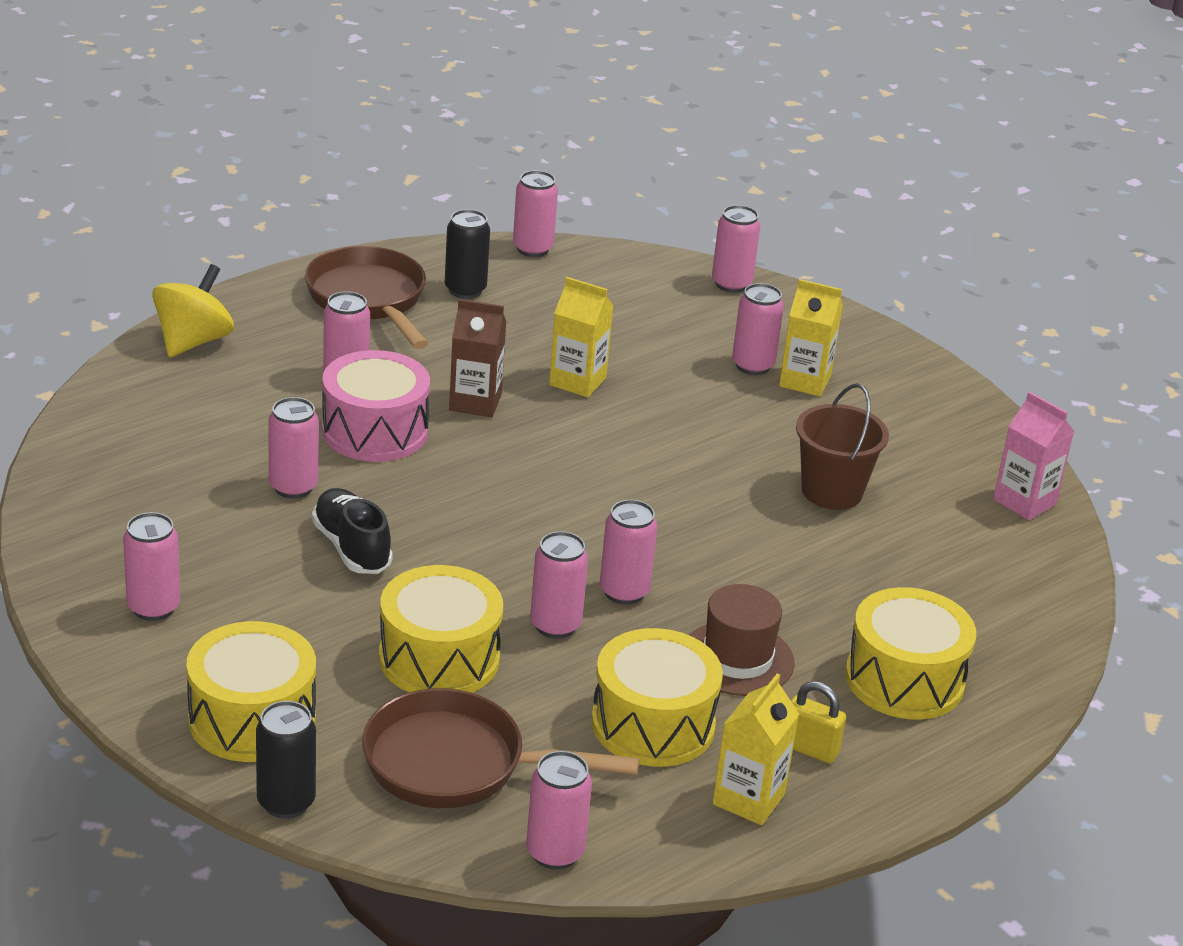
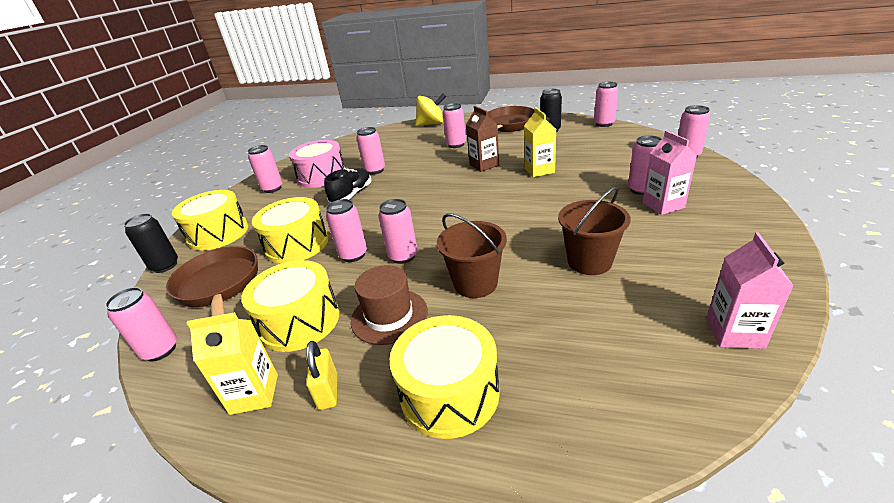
camera: 60 degrees right, 0 degrees up
(375, 431) = (432, 163): pink drum -> pink drum (322, 176)
(762, 576) = (475, 283): none -> brown bucket
(805, 381) = (663, 205): yellow carton -> pink carton

